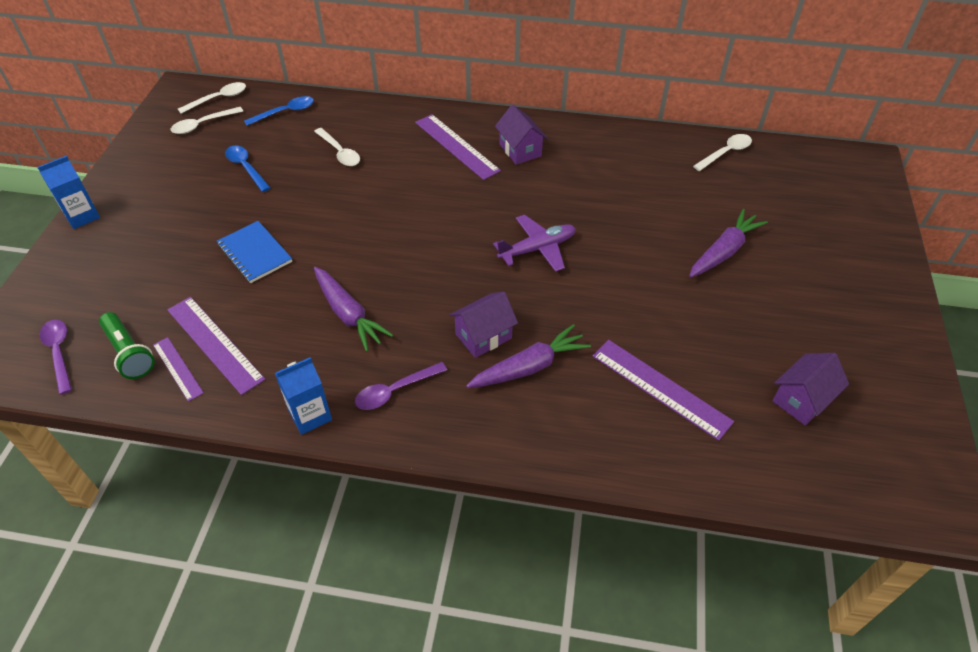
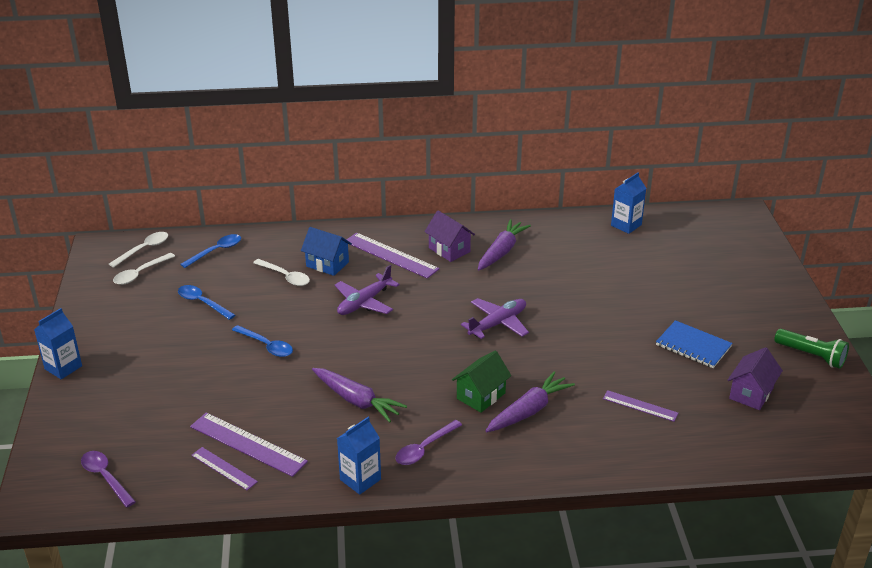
camera: 15 degrees left, 15 degrees down
(129, 353) = (172, 465): green flashlight -> green flashlight (811, 356)
(255, 253) = (247, 369): blue notebook -> blue notebook (693, 346)
(286, 229) = (266, 346): none -> blue spoon
(388, 145) = (327, 264): none -> blue house
(406, 197) = (364, 302): none -> purple plane
(483, 336) = (481, 396): purple house -> green house
(660, 388) = (640, 406): purple ruler -> purple ruler, size x0.59
(724, 251) = (652, 300): purple carrot -> purple carrot (501, 251)
(725, 153) = (626, 225): white spoon -> blue carton

